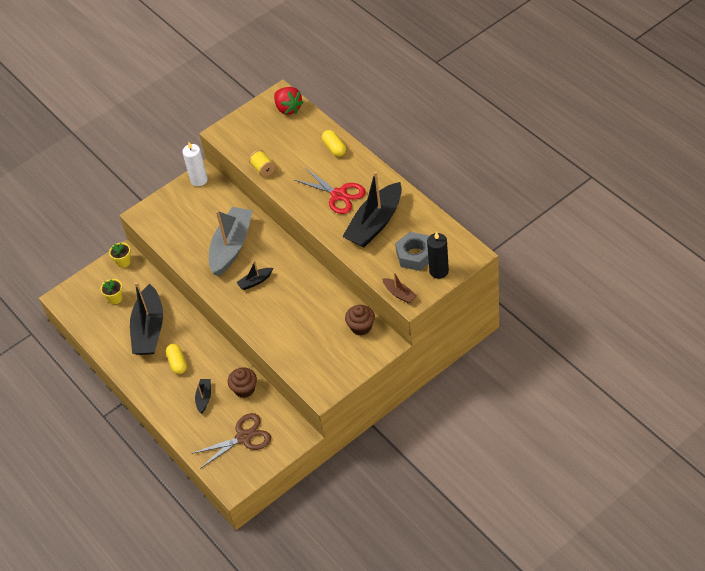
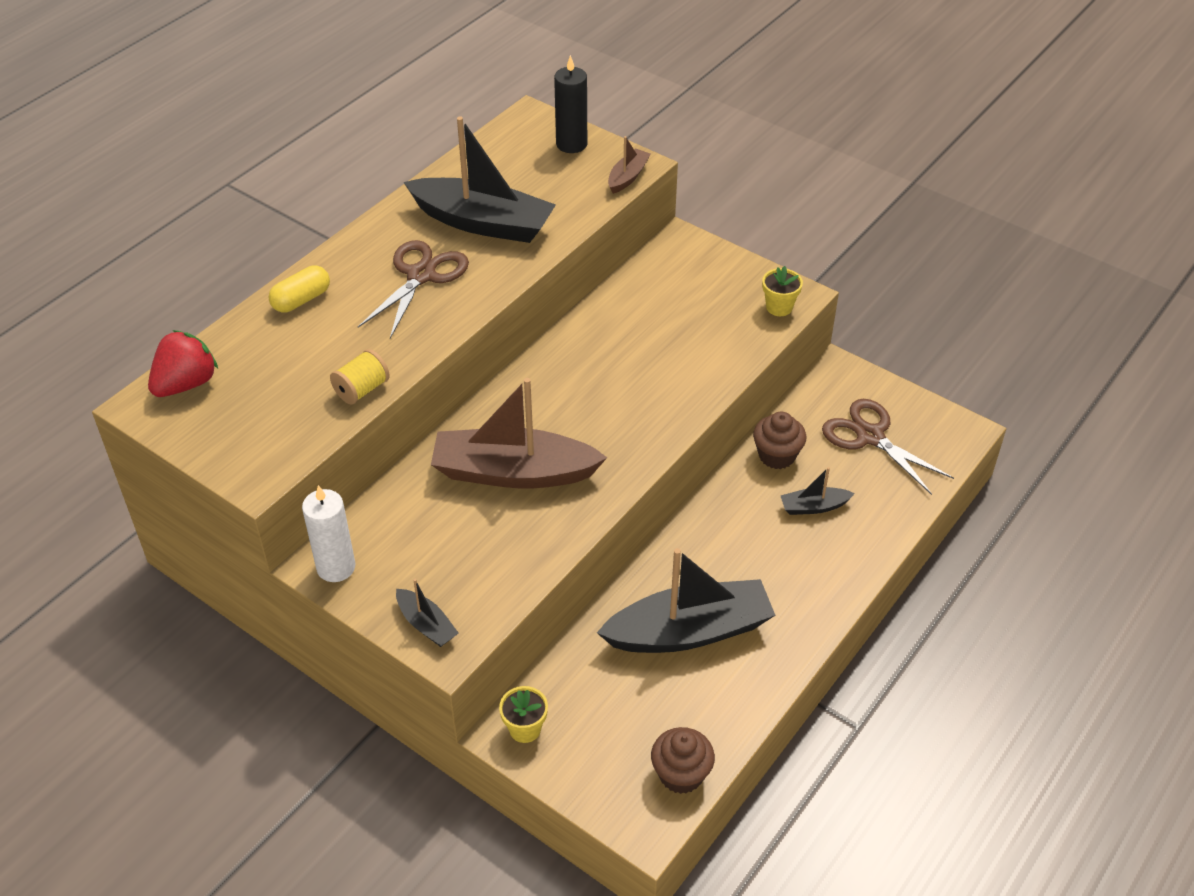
camera: 110 degrees left, 5 degrees down
(115, 298) = (626, 715): yellow flower pot -> yellow flower pot (779, 307)
(177, 363) = (753, 564): yellow capsule -> none
(231, 246) = (513, 472): grey boat -> brown boat
(255, 281) = (591, 420): black boat -> black boat (426, 625)
(338, 195) = (421, 275): red scissors -> brown scissors
(361, 327) = (656, 272): brown cupcake -> brown cupcake (681, 774)
(415, 255) = (544, 171): grey nut -> none

